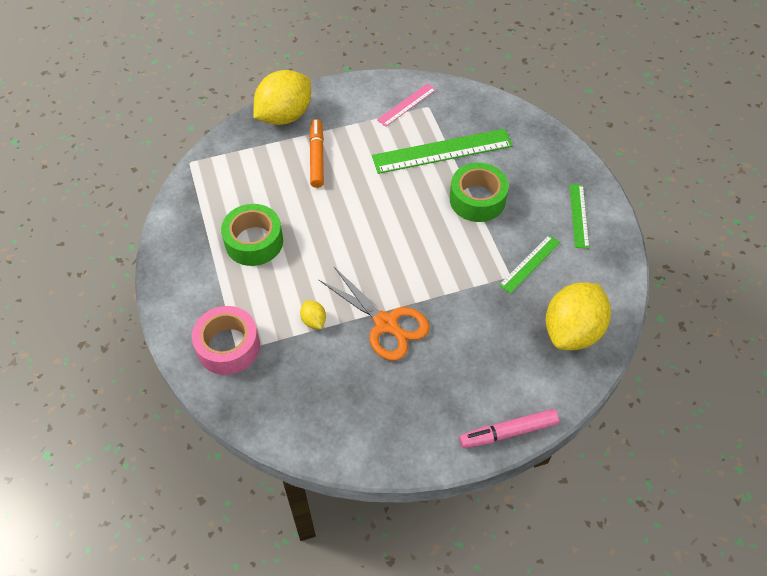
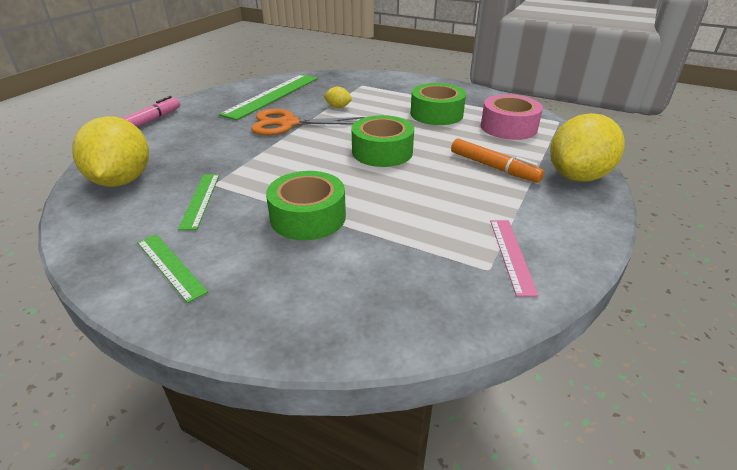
camera: 135 degrees right, 20 degrees down
(228, 346) = (369, 84): pink tape -> pink tape (508, 127)
(284, 116) = (577, 176): yellow lemon -> yellow lemon turned 45 degrees clockwise
(362, 226) = (382, 152): none -> green tape
(442, 151) = (401, 235): green ruler -> green ruler (272, 95)

